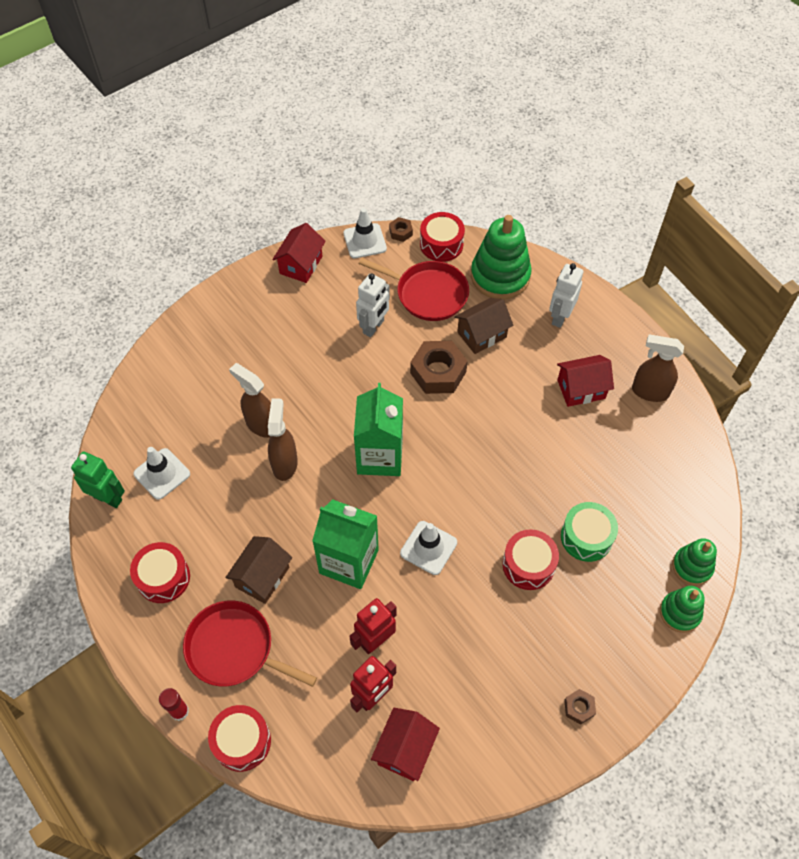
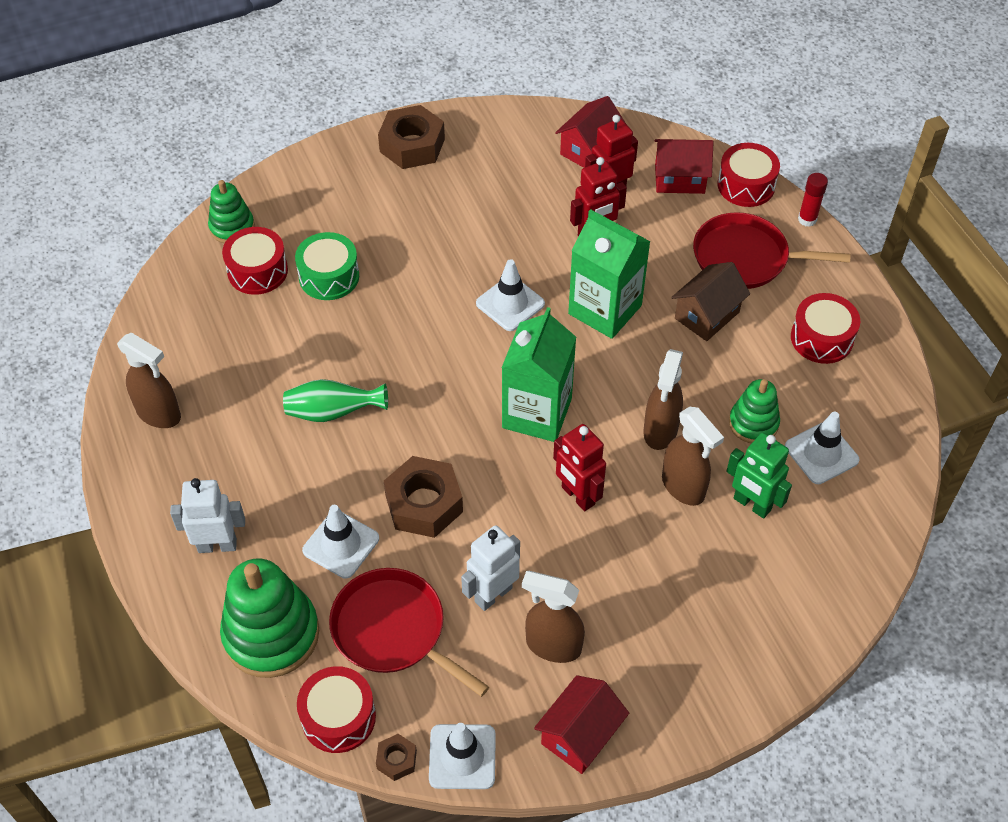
camera: 165 degrees left, 5 degrees down
(108, 498) = (891, 439): green robot -> green robot (751, 504)
(234, 648) = (746, 258): red pan -> red pan turned 150 degrees clockwise
(328, 306) = (552, 645): none -> brown spray bottle
(335, 401) = (577, 496): none -> red robot
(482, 335) = (341, 544): brown house -> white traffic cone
(528, 421) = (333, 412): none -> green vase
(528, 565) = (406, 265): red drum -> red drum (257, 271)
(560, 317) = (217, 545): white robot -> white robot turned 135 degrees counterclockwise
(579, 708) = (412, 145): brown nut -> brown nut, size x2.08
(581, 389) = (244, 437): red house -> red house (679, 179)
(680, 613) = (270, 193): green stacking toy -> green stacking toy (753, 423)

